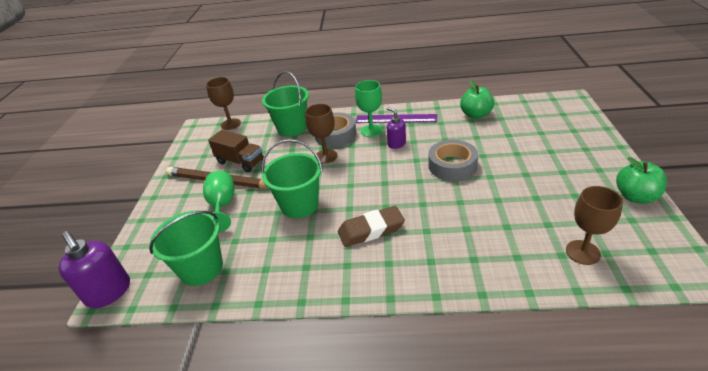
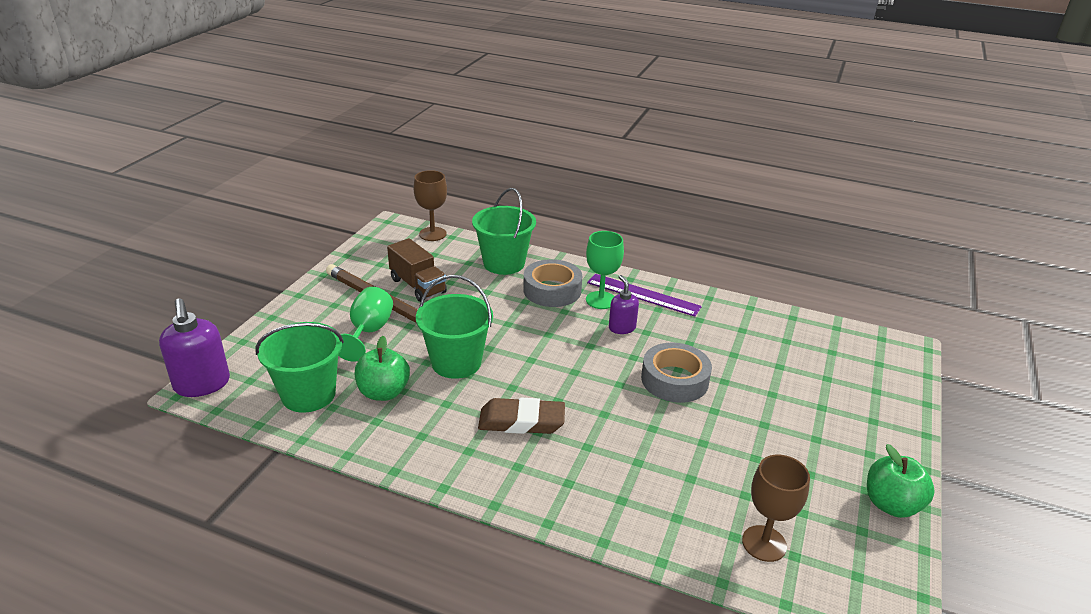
camera: 15 degrees right, 5 degrees down
(326, 156) = (523, 314): brown goblet -> none
(476, 115) = (754, 324): green apple -> green apple (383, 392)

